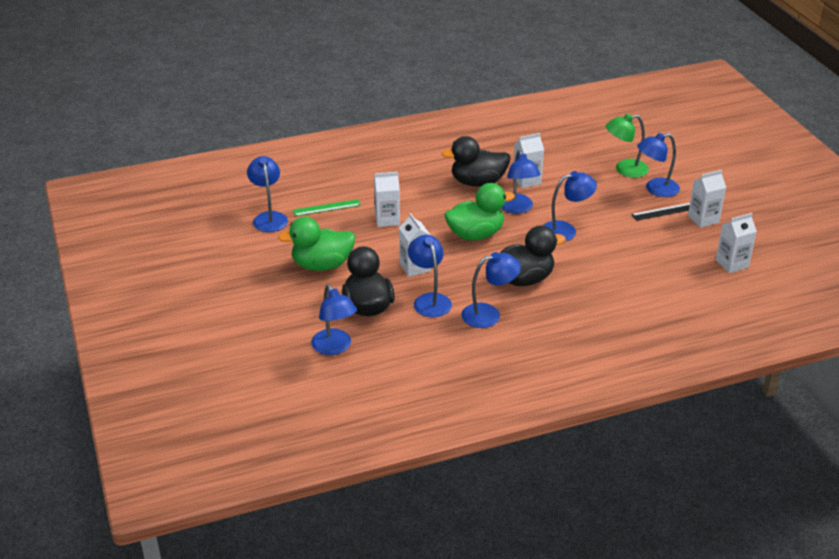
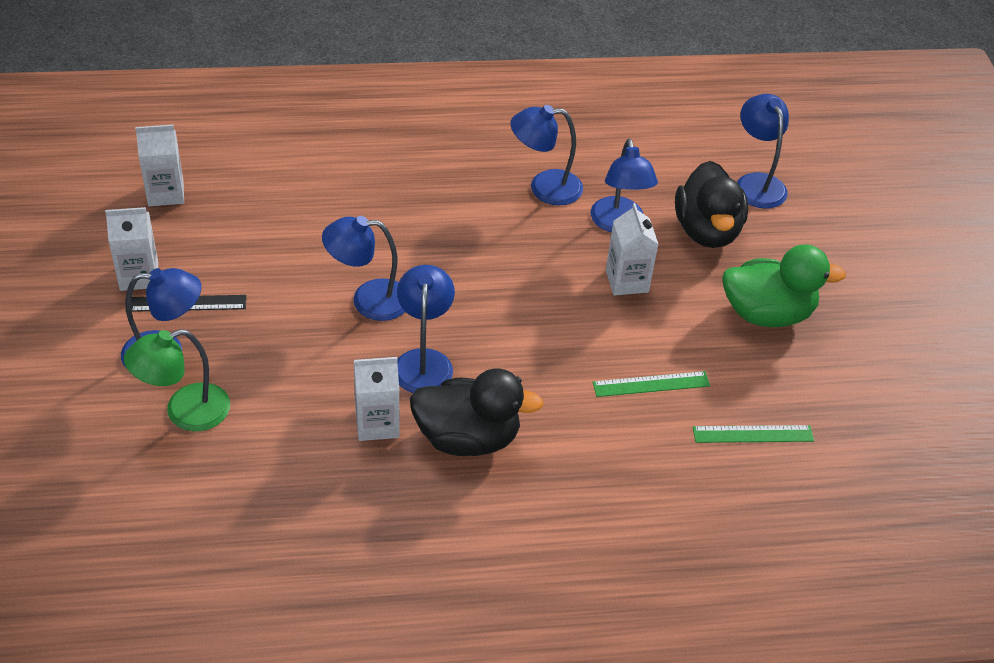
camera: 170 degrees left, 10 degrees up
(269, 217) = (855, 432): blue lamp -> none
(387, 219) = (651, 384): white carton -> green ruler
(475, 235) = (515, 321): green duck -> none
(524, 279) = (474, 228): black duck -> none
(624, 169) = (185, 412): green lamp -> green lamp turned 150 degrees clockwise

